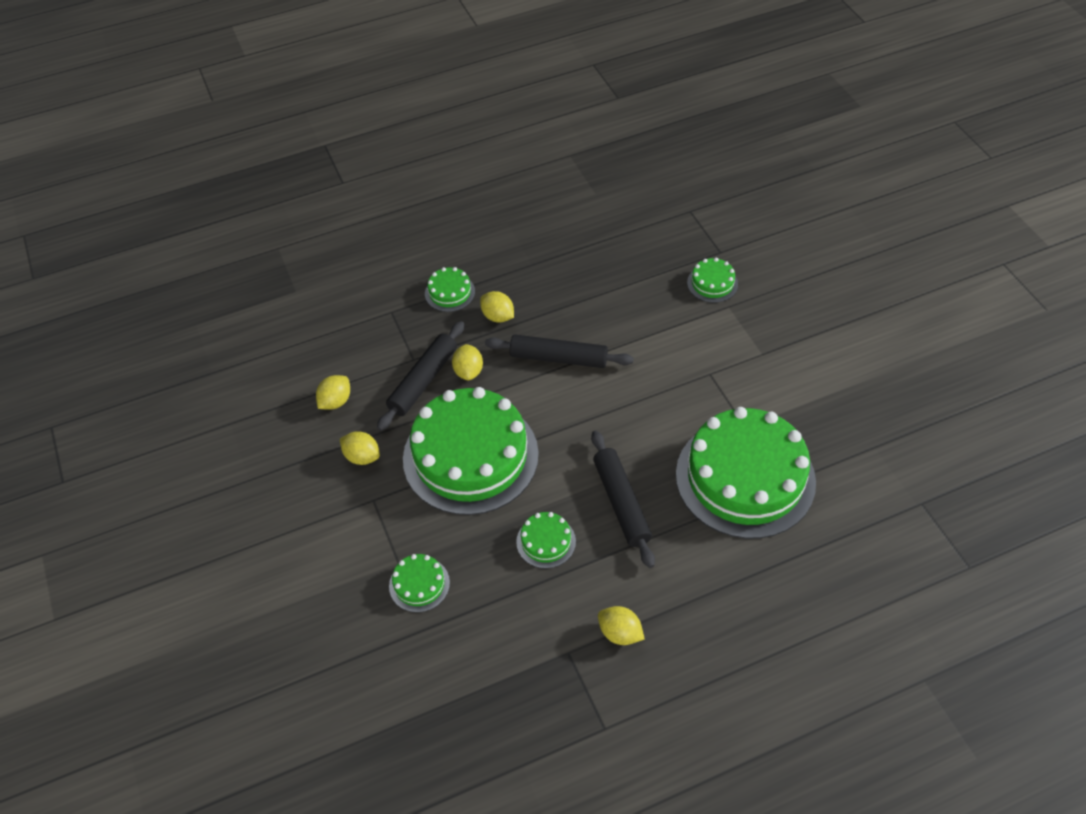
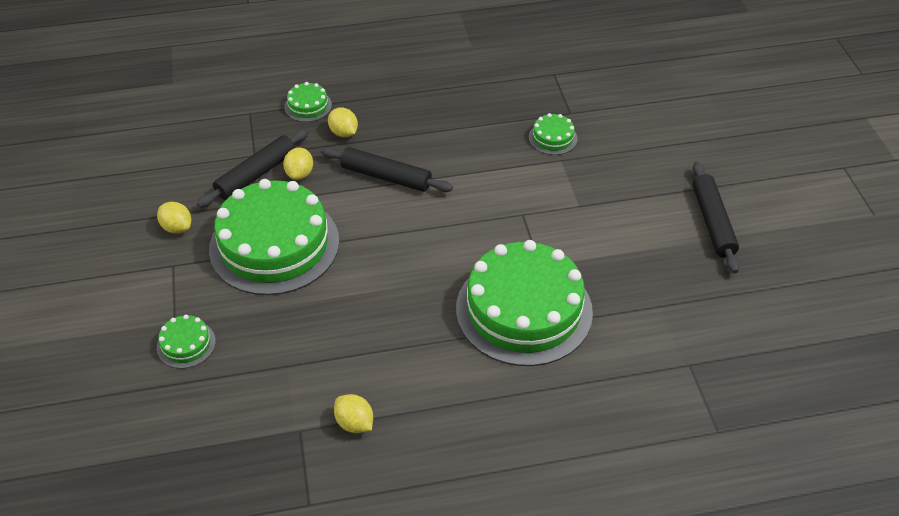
camera: 10 degrees right, 5 degrees down
(335, 401) = (172, 178): yellow lemon -> none
(546, 541) = (315, 330): green cake -> none
(621, 503) = (398, 310): black rolling pin -> black rolling pin (712, 222)

